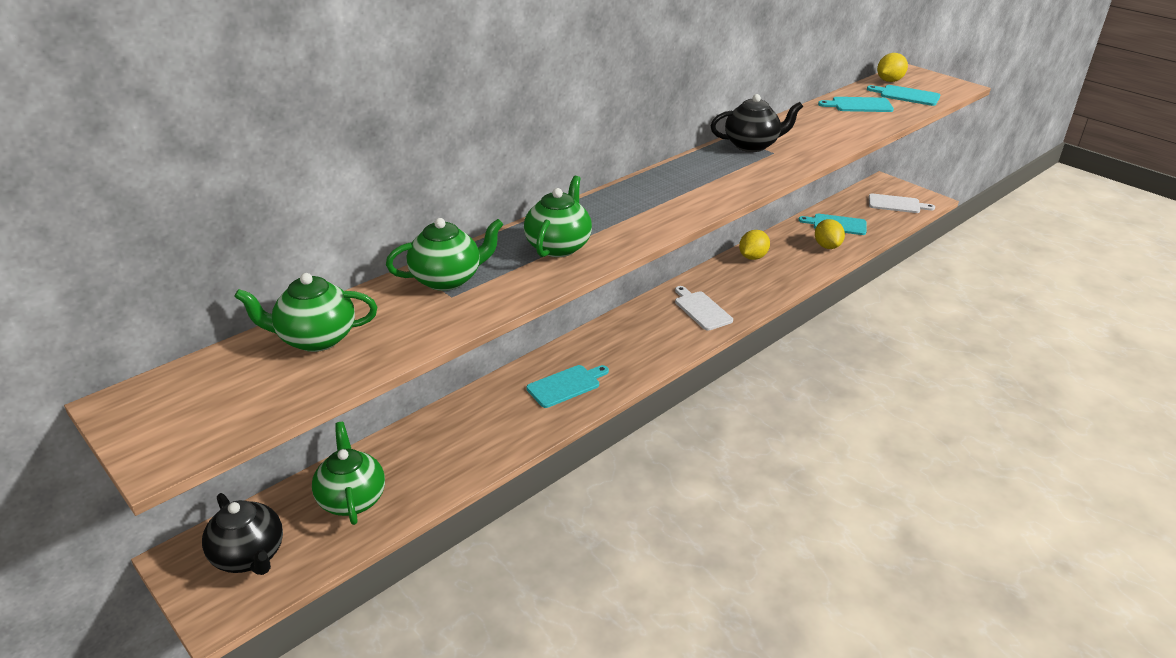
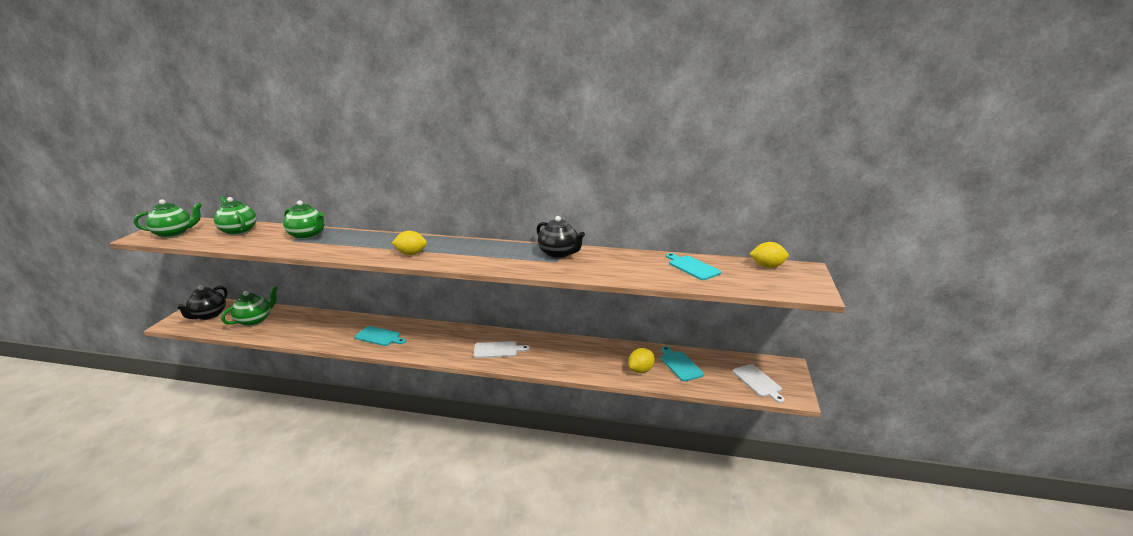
camera: 55 degrees right, 10 degrees down
(558, 246) = (361, 245): green teapot -> green teapot (174, 233)
(701, 309) = (498, 350): white cutting board -> white cutting board turned 60 degrees clockwise
(752, 257) = (585, 347): yellow lemon -> yellow lemon (411, 254)
(907, 95) = (748, 278): turquoise cutting board -> none

